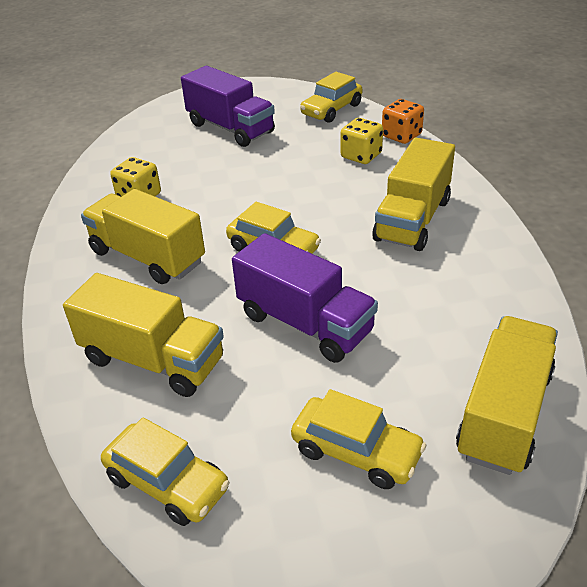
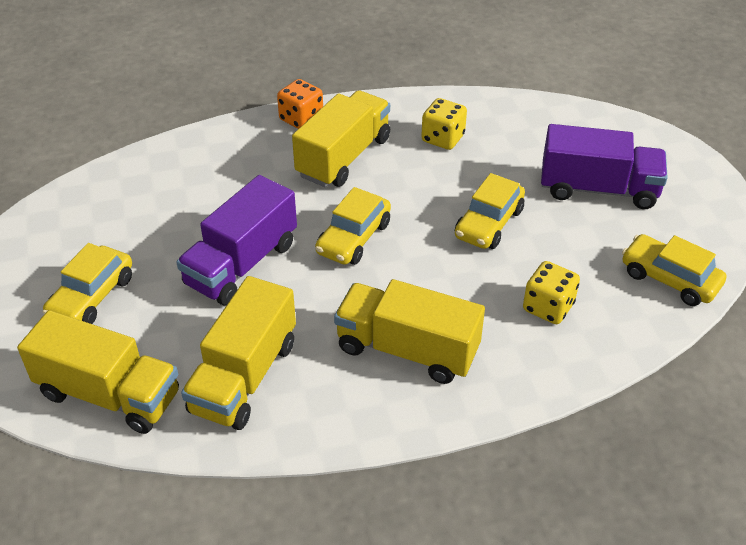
camera: 85 degrees right, 5 degrees up
(153, 360) = (209, 178): yellow truck -> yellow truck (244, 377)
(167, 483) = (89, 200): yellow car -> yellow car (488, 223)
(230, 128) = (598, 189): purple truck -> purple truck turned 120 degrees counterclockwise
(401, 136) = (608, 350): orange dice -> orange dice (301, 119)

